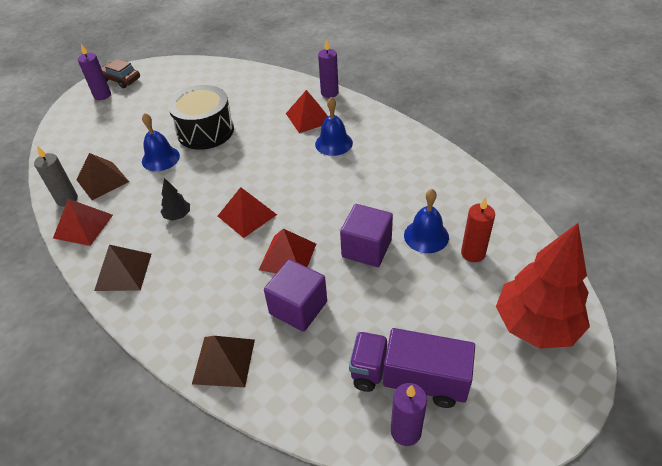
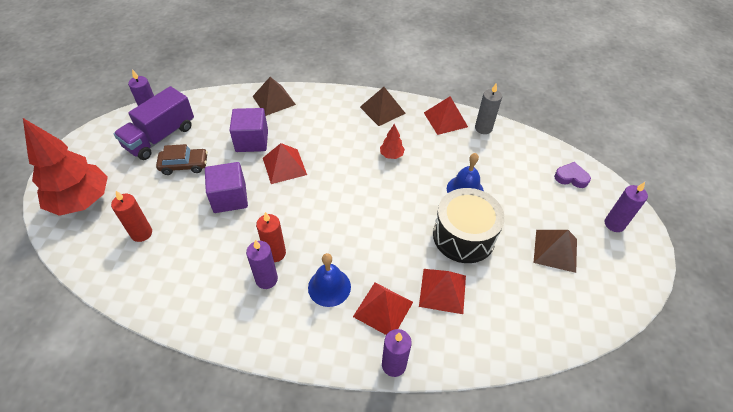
camera: 140 degrees right, 5 degrees up
(75, 131) = (571, 177): none -> purple heart
(102, 180) = (481, 151): brown pyramid -> brown pyramid (555, 250)
(120, 80) = (632, 253): brown car -> brown car (184, 165)
(178, 216) = (391, 155): black tree -> red tree
(247, 215) = (341, 179): red pyramid -> red pyramid (442, 290)
(357, 181) = (275, 253): none -> red candle
(377, 167) = (266, 279): none -> purple candle
(408, 379) = (160, 137): purple truck -> purple truck turned 150 degrees clockwise
(426, 236) = (186, 230): blue bell -> none

